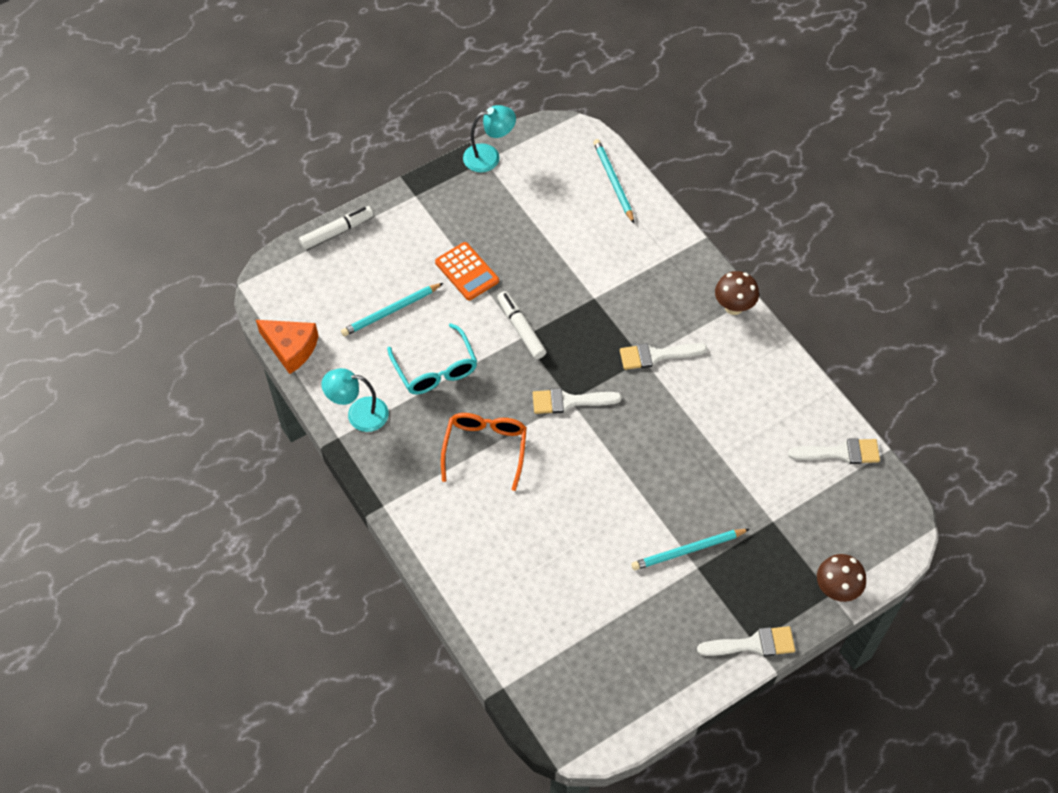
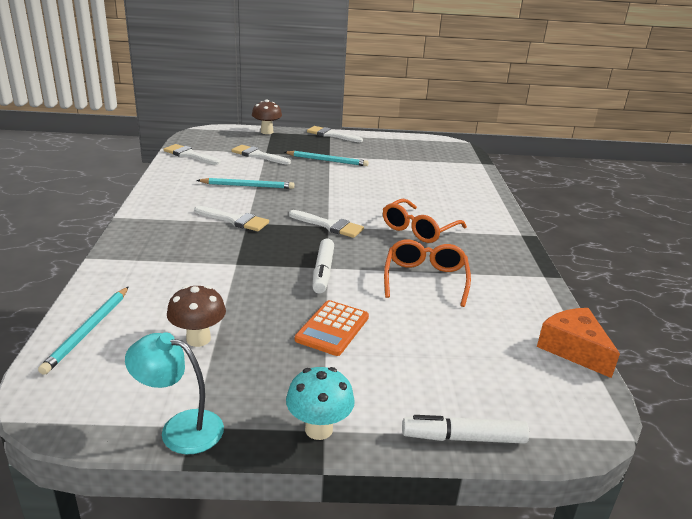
camera: 150 degrees left, 30 degrees down
(359, 414) = (517, 281): turquoise lamp -> none
(391, 311) = (441, 332): turquoise pencil -> turquoise pencil (248, 186)
(418, 194) = (318, 429): none -> turquoise mushroom
(435, 369) = (425, 279): turquoise glasses -> orange glasses
(467, 272) = (332, 328): orange calculator -> orange calculator turned 150 degrees counterclockwise
(733, 307) = (140, 218): brown mushroom -> brown mushroom (198, 339)
(774, 507) = (257, 155): none -> white brush

